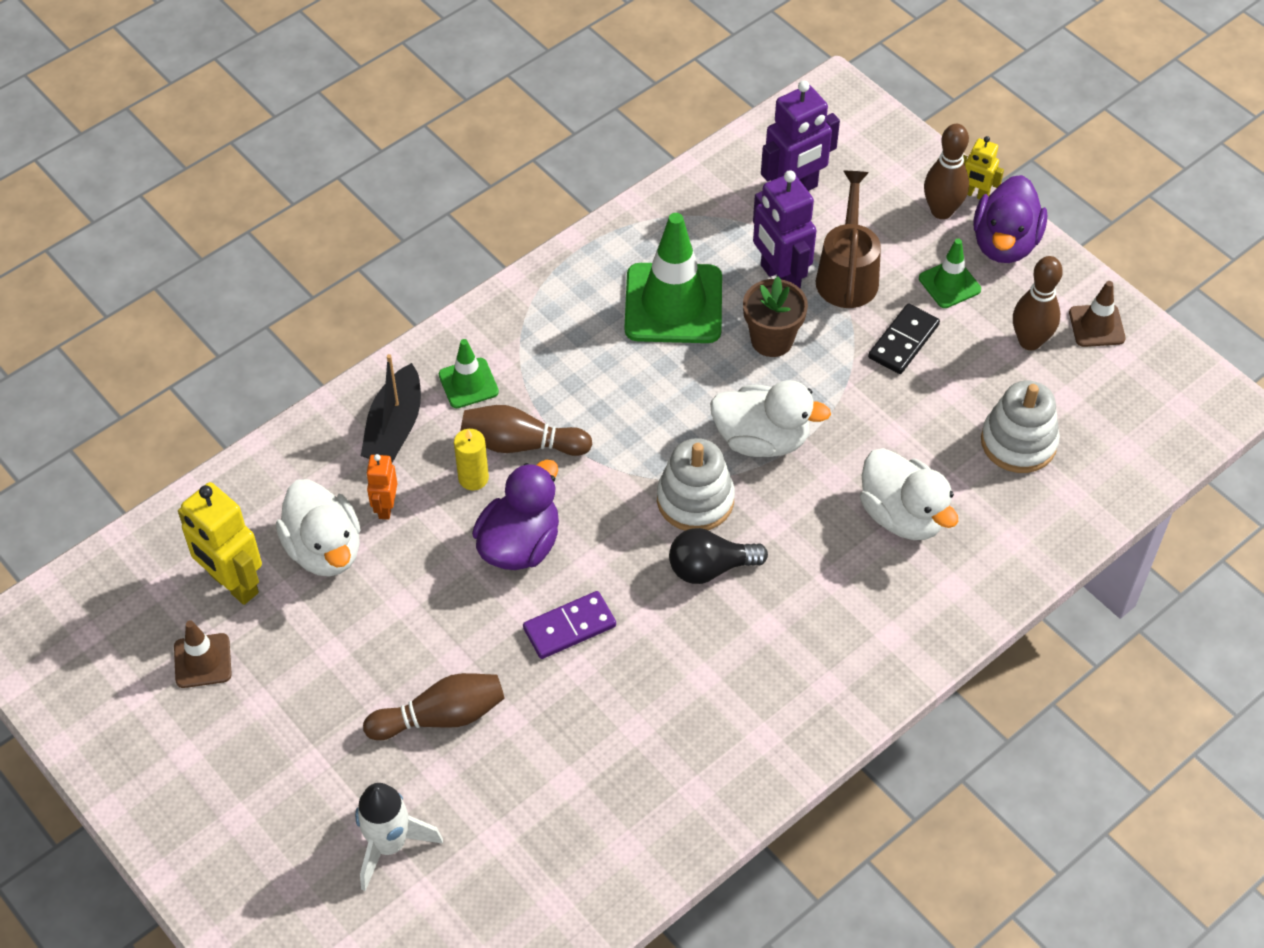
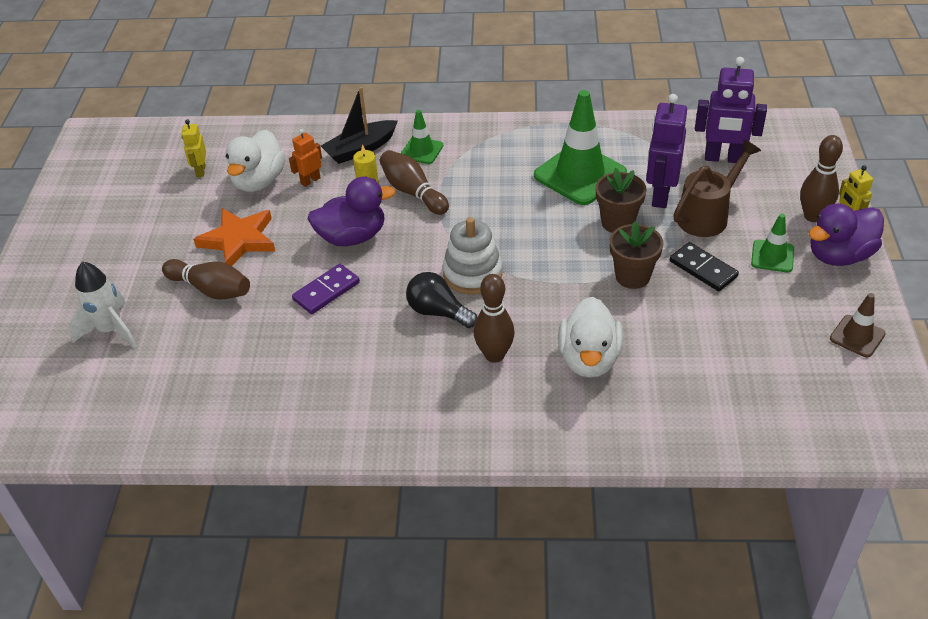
camera: 45 degrees right, 10 degrees down
(202, 661) = (145, 194): brown traffic cone -> none
(233, 584) = (200, 171): yellow robot -> yellow robot, size x0.54
(396, 638) = (238, 240): none -> orange star
(569, 627) = (326, 291): purple domino -> purple domino turned 60 degrees counterclockwise
(762, 439) = (549, 267): white duck -> none
(849, 395) = (632, 276): none -> brown flower pot
(903, 341) = (703, 269): black domino -> black domino turned 60 degrees clockwise
(1018, 442) = (718, 368): white stacking toy -> none
(1030, 341) = (794, 317): brown bowling pin -> brown bowling pin (494, 355)

